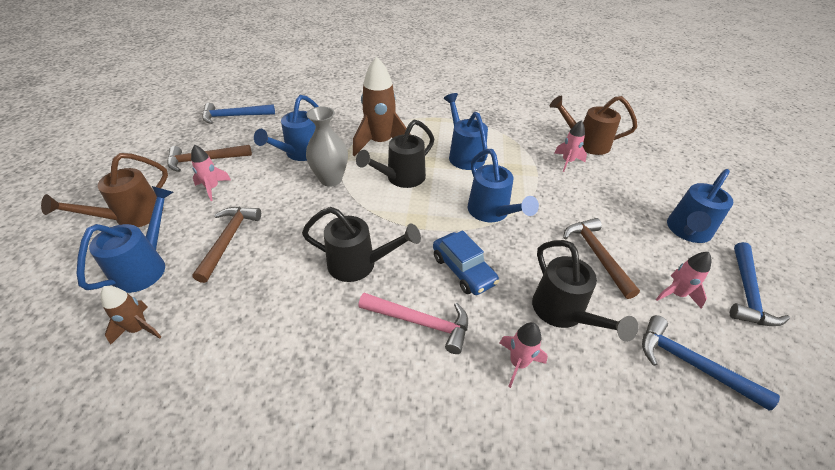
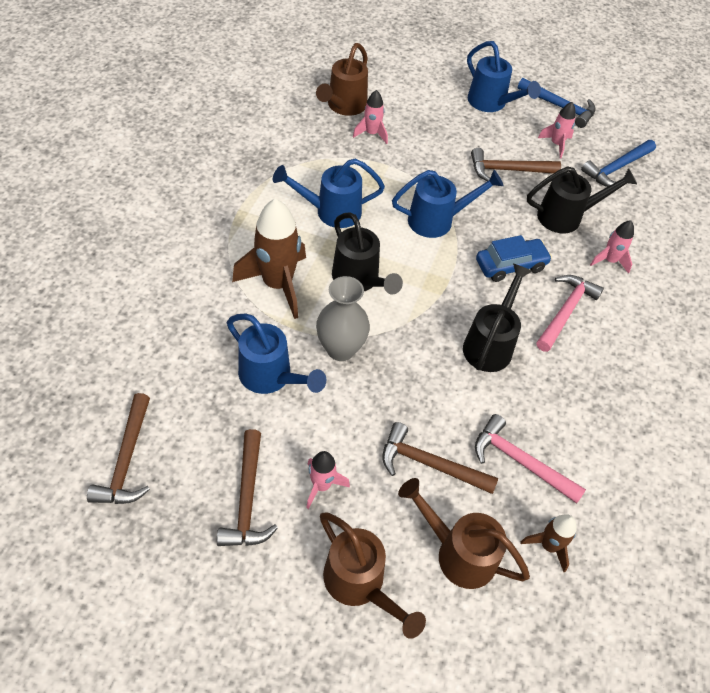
camera: 80 degrees left, 10 degrees up
(145, 266) = (458, 553): blue watering can -> brown watering can
(230, 299) = (520, 461): none -> pink hammer
(234, 116) = (126, 460): blue hammer -> brown hammer

